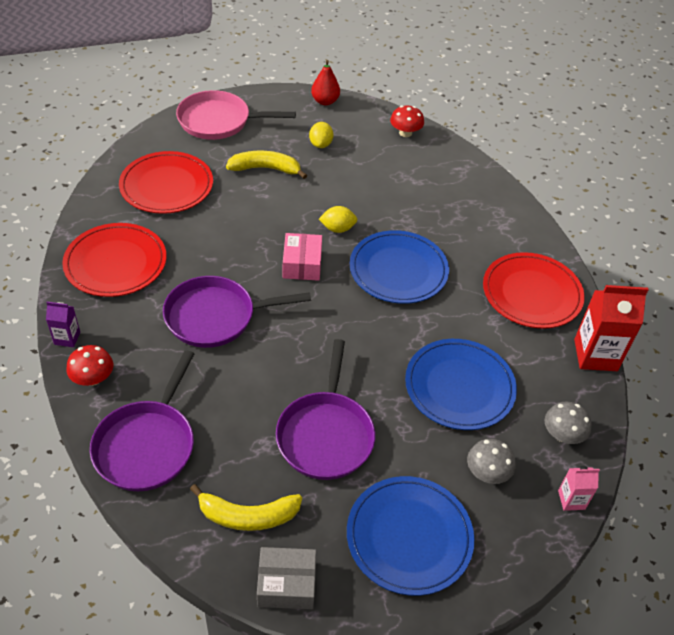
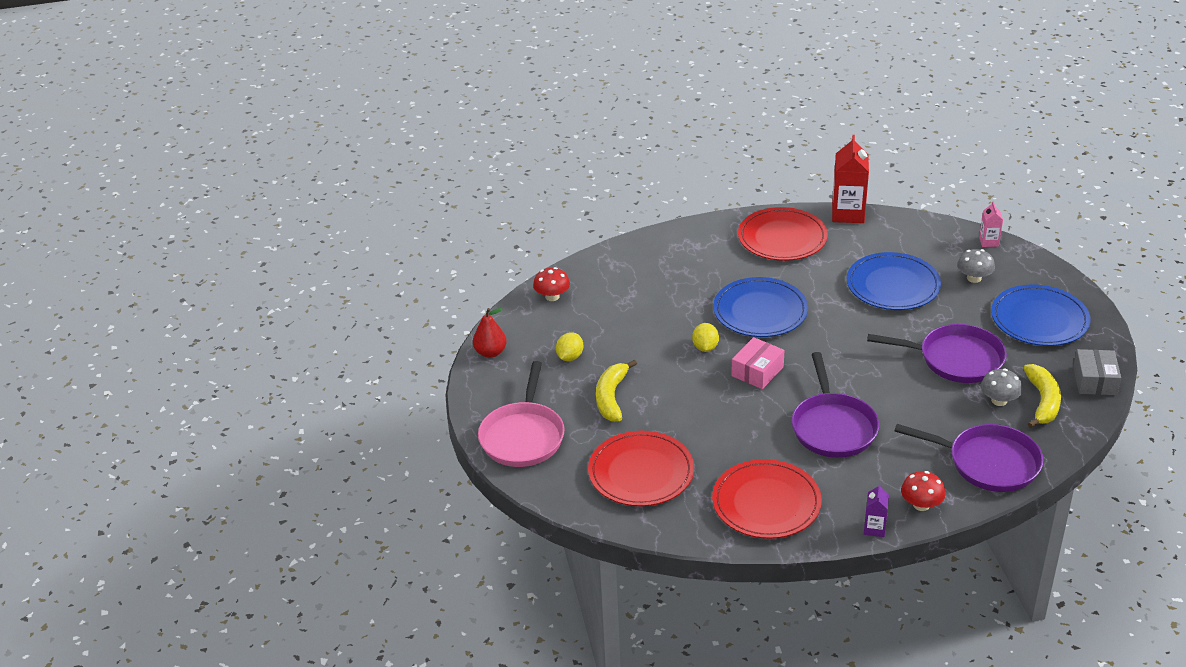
camera: 80 degrees left, 10 degrees down
(302, 264) = (757, 371): pink box -> pink box turned 60 degrees counterclockwise
(320, 144) = (570, 357): yellow lemon -> yellow lemon turned 75 degrees counterclockwise
(562, 434) = (931, 239): grey mushroom -> grey mushroom (999, 400)

